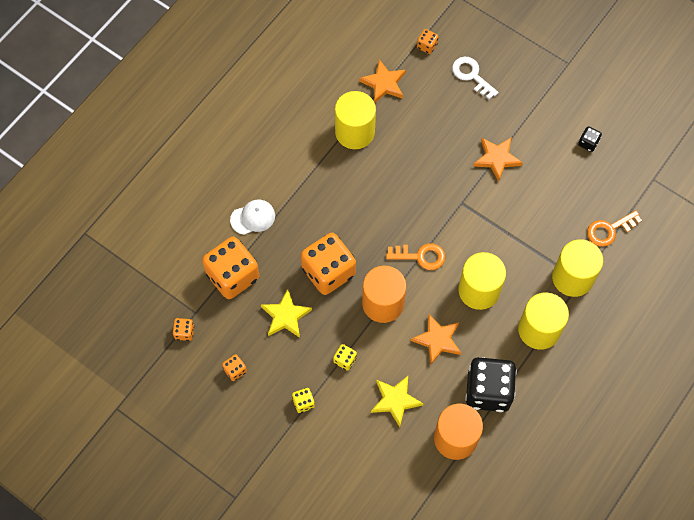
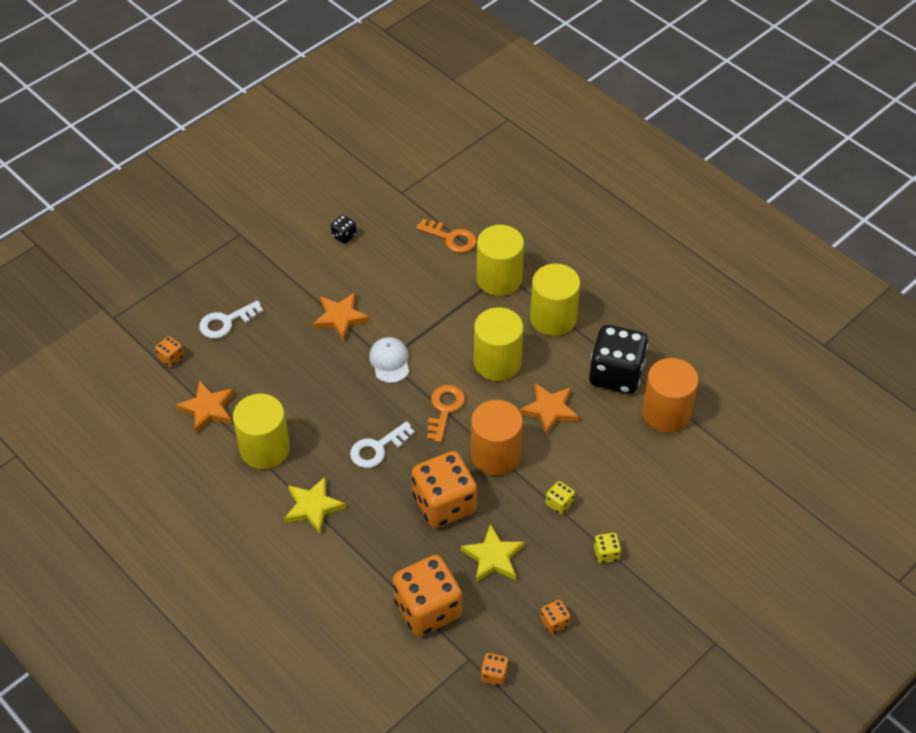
camera: 80 degrees left, 15 degrees down
(253, 218) = (353, 575): white cap -> white cap (390, 361)
(371, 213) = (377, 448): none -> white key
(395, 400) = (615, 461): yellow star -> yellow star (313, 507)
(609, 230) = (451, 238): orange key -> orange key turned 45 degrees counterclockwise

